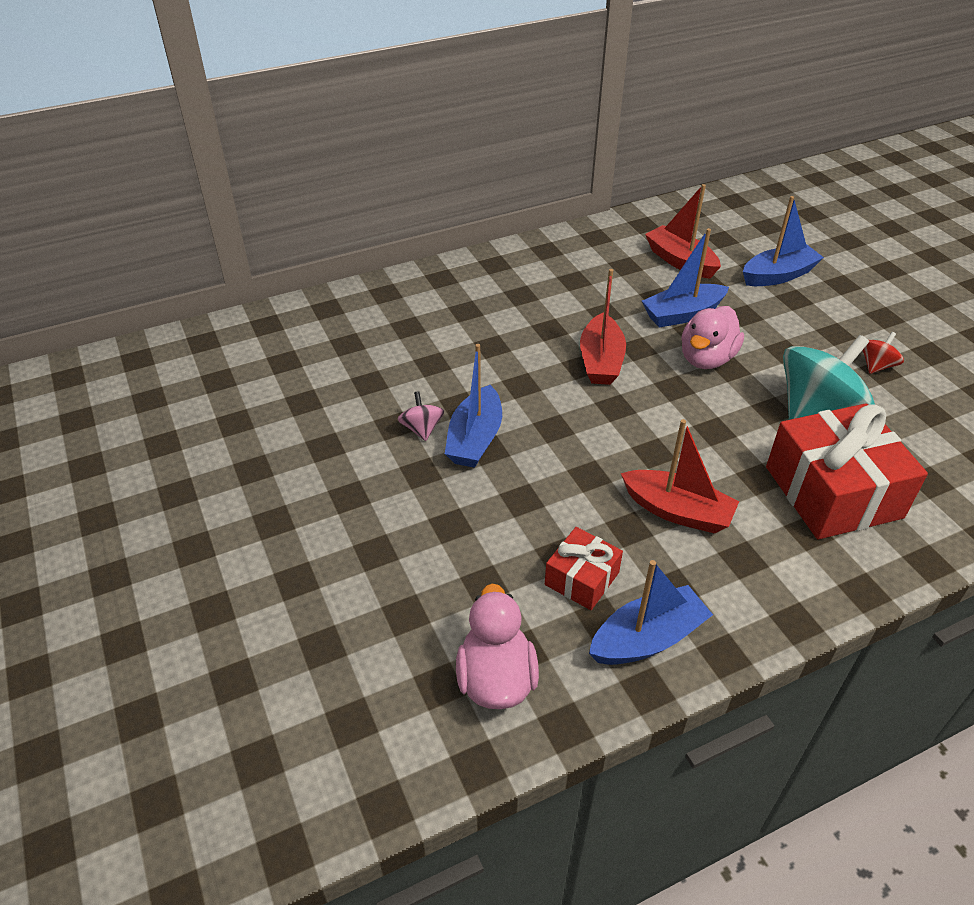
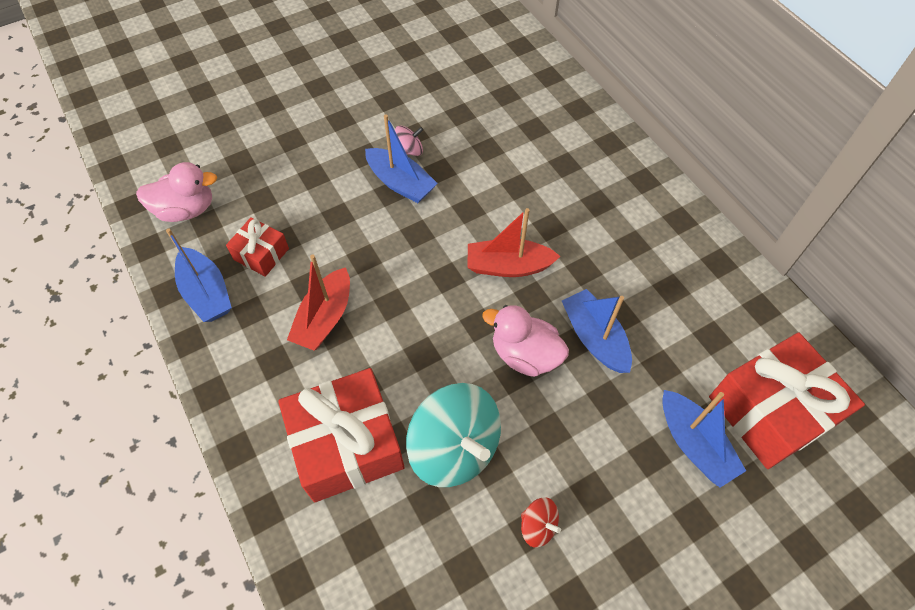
camera: 85 degrees right, 15 degrees up
(475, 439) = (400, 183): blue boat -> blue boat turned 150 degrees counterclockwise
(680, 261) = (694, 341): red boat -> none
(740, 235) = (771, 411): none -> red gift

